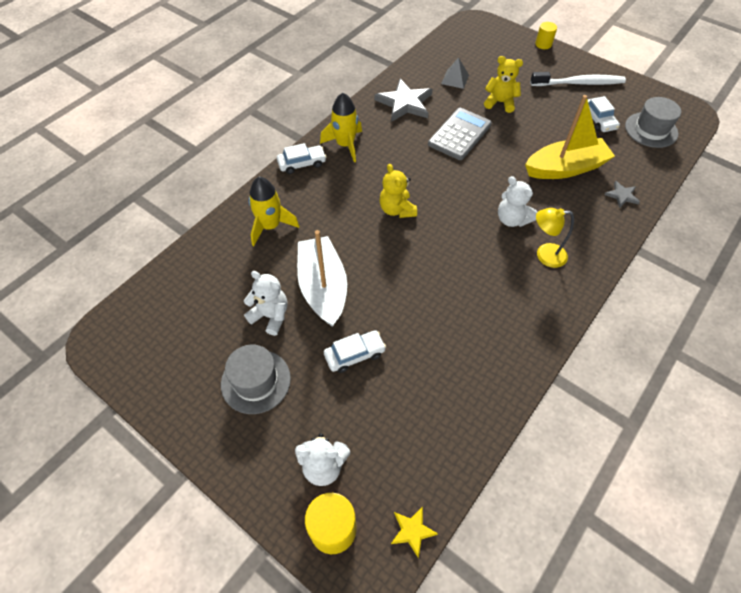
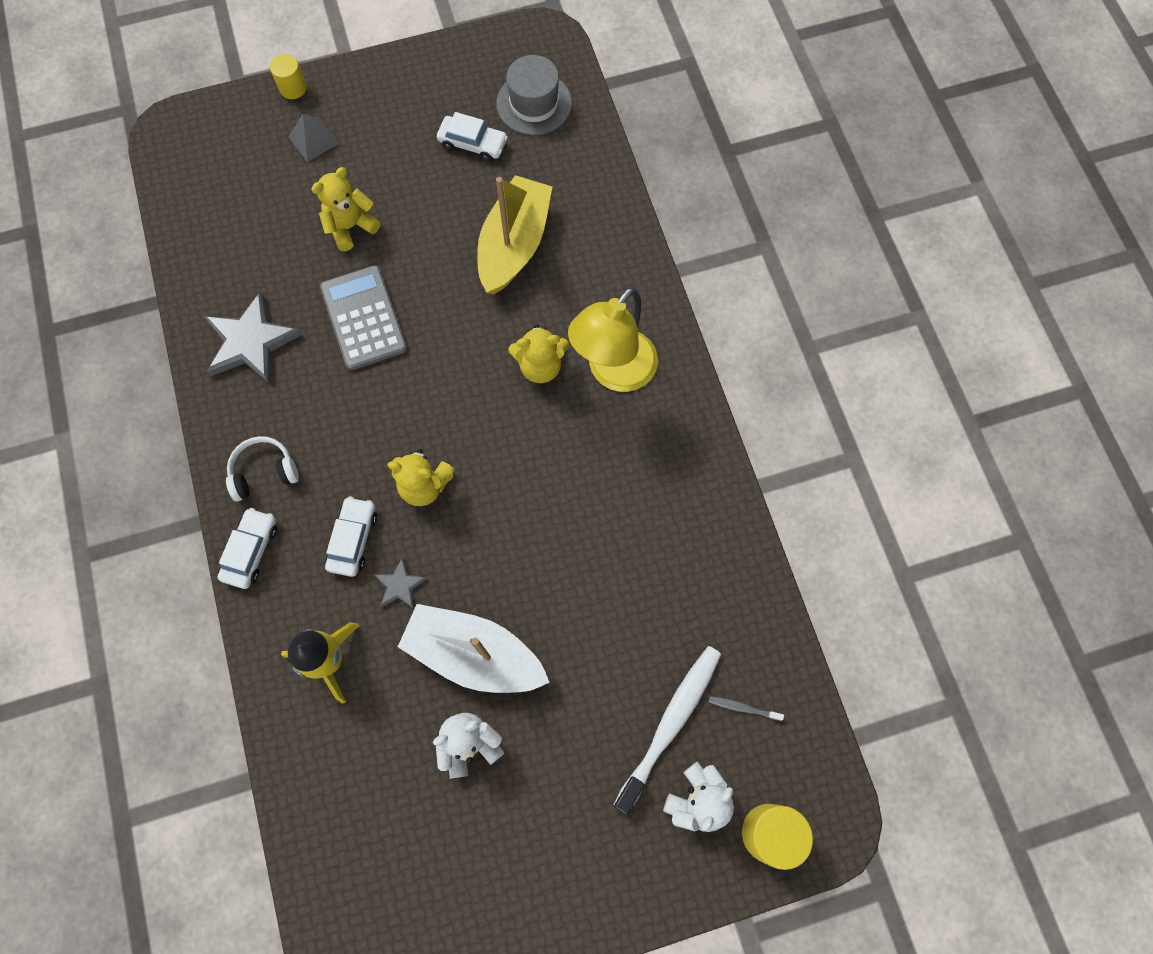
camera: 55 degrees left, 15 degrees up
(256, 381) = (546, 815): grey hat -> none
(345, 145) = (264, 472): yellow rocket -> white headphones
(354, 354) = (590, 678): white car -> white car (353, 539)
(404, 457) = (743, 708): none -> grey toothbrush
(412, 531) = (820, 753): yellow star -> none
(455, 79) = (261, 245): grey pyramid -> grey pyramid (313, 140)
(512, 219) = (540, 366): white teddy bear -> yellow teddy bear
(544, 255) = (613, 372): yellow lamp -> yellow lamp, size x1.65
(579, 83) = (397, 110): white toothbrush -> white toothbrush (670, 724)
(622, 195) = (598, 221): grey star -> grey star (400, 585)

